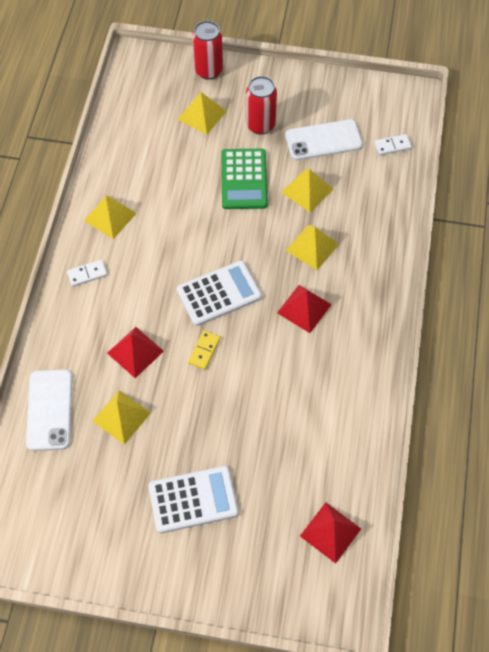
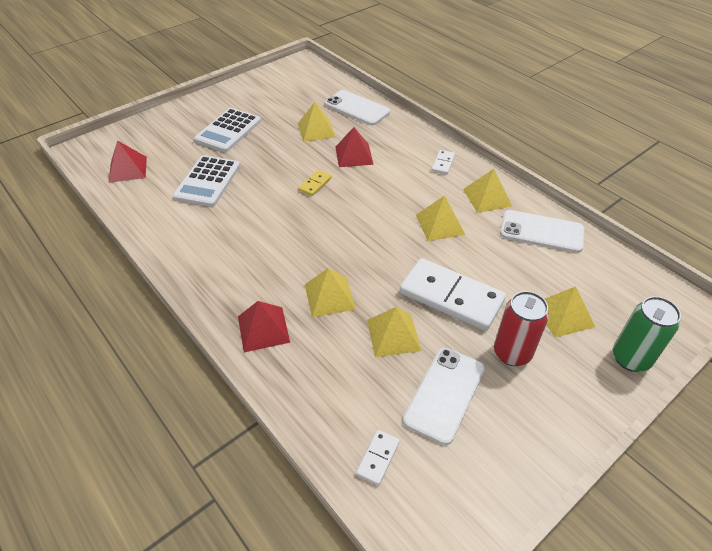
camera: 130 degrees right, 15 degrees down
(124, 162) = (541, 232): none -> white phone
(173, 228) = (440, 224): none -> yellow pyramid
(204, 351) = (315, 184): yellow domino -> yellow domino turned 60 degrees clockwise
(208, 70) = (630, 358): red can -> green can
(219, 293) = (351, 216): white calculator -> white calculator (207, 181)
(244, 179) = (451, 297): green calculator -> white domino
(304, 308) = (281, 254): red pyramid -> red pyramid (263, 329)

